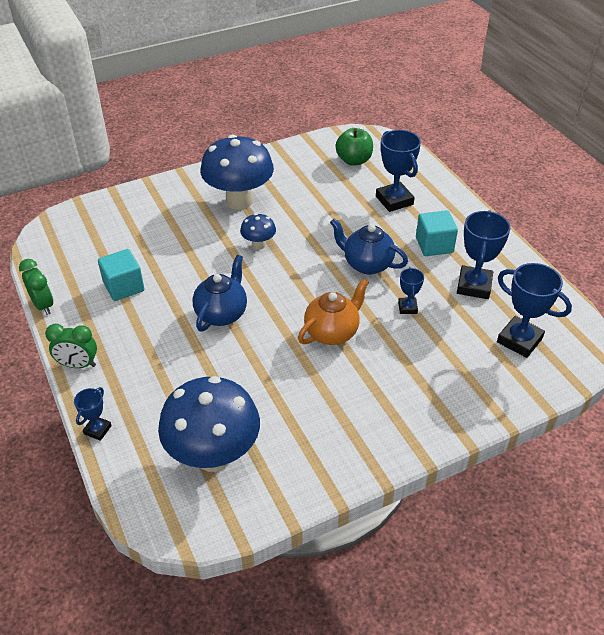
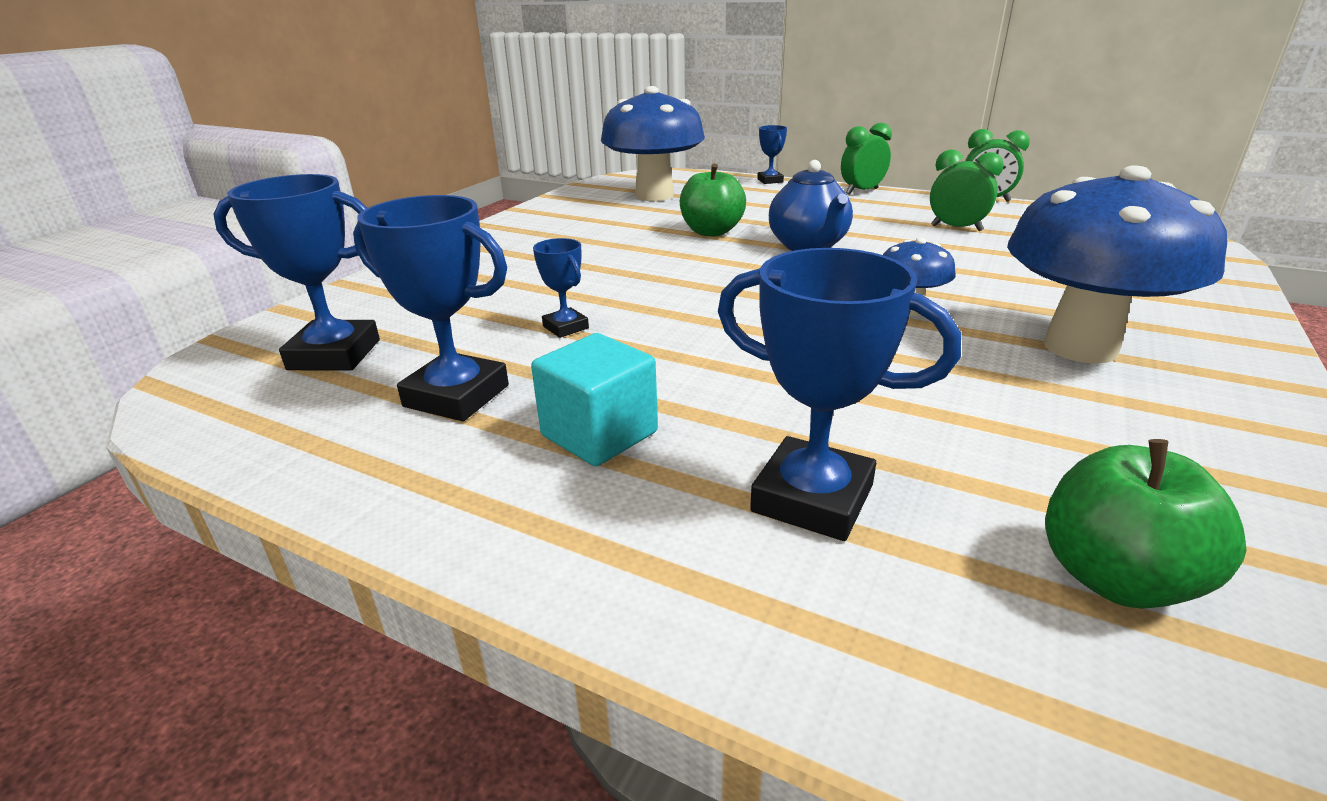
camera: 145 degrees right, 15 degrees down
(124, 287) = (956, 228): turquoise cube -> green clock
(248, 363) = (711, 232): none -> green apple
(332, 332) = (649, 274): orange teapot -> none
(367, 264) = (699, 351): blue teapot -> none
(474, 286) = (456, 396): blue trophy -> blue trophy turned 45 degrees counterclockwise

